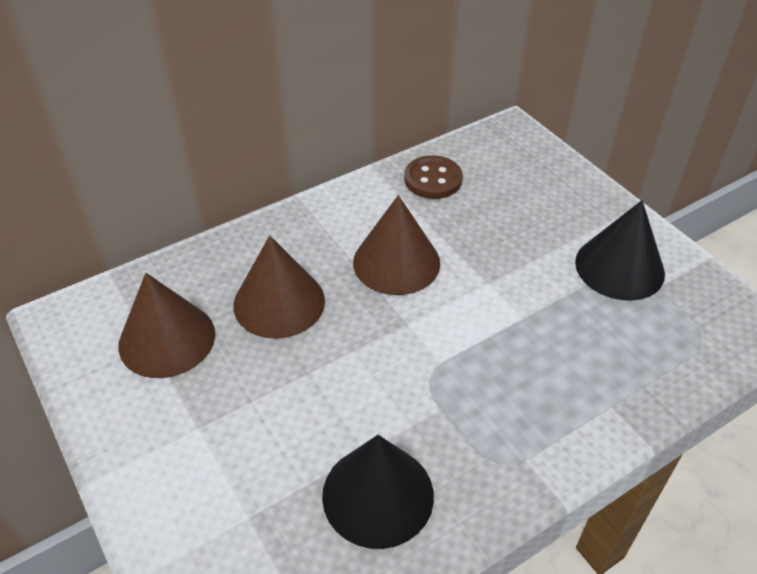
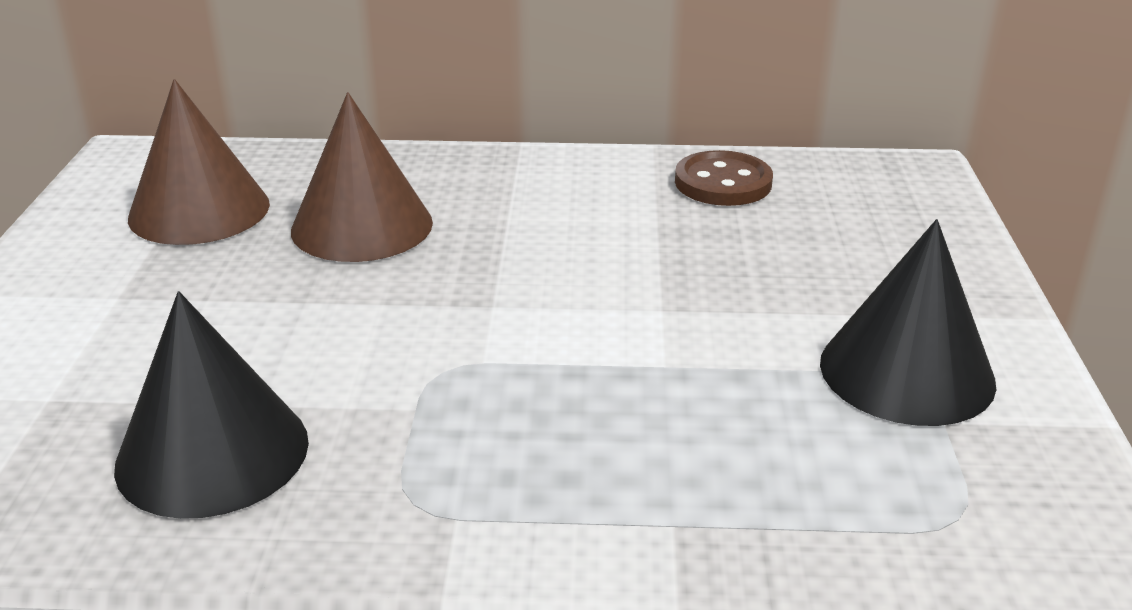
camera: 35 degrees right, 15 degrees down
(396, 262) = (559, 243): brown cone -> none

